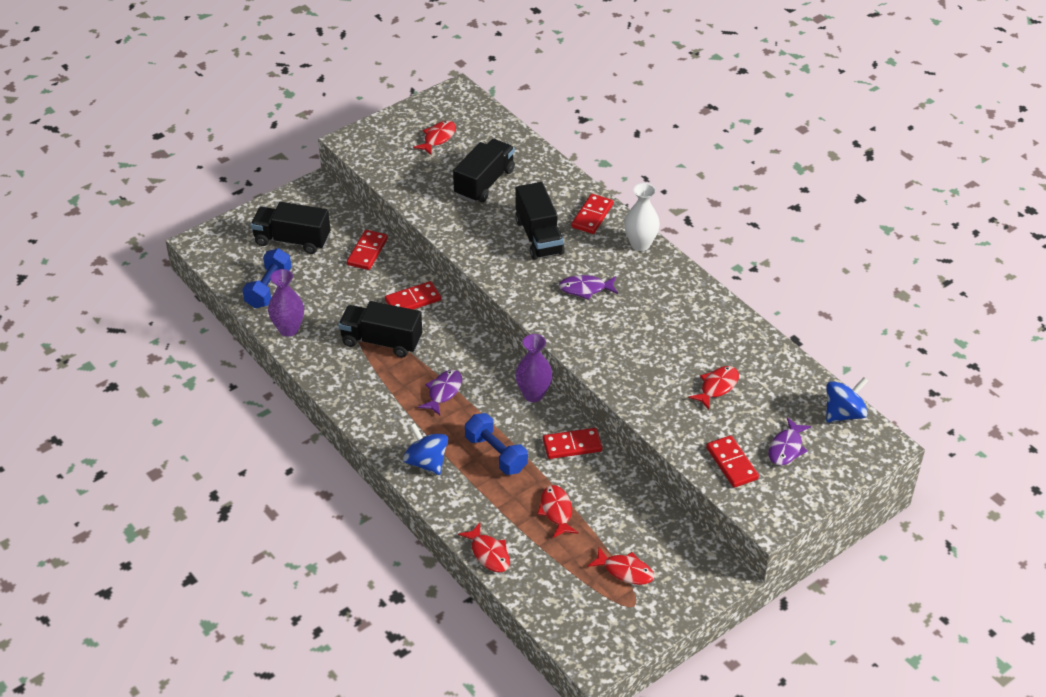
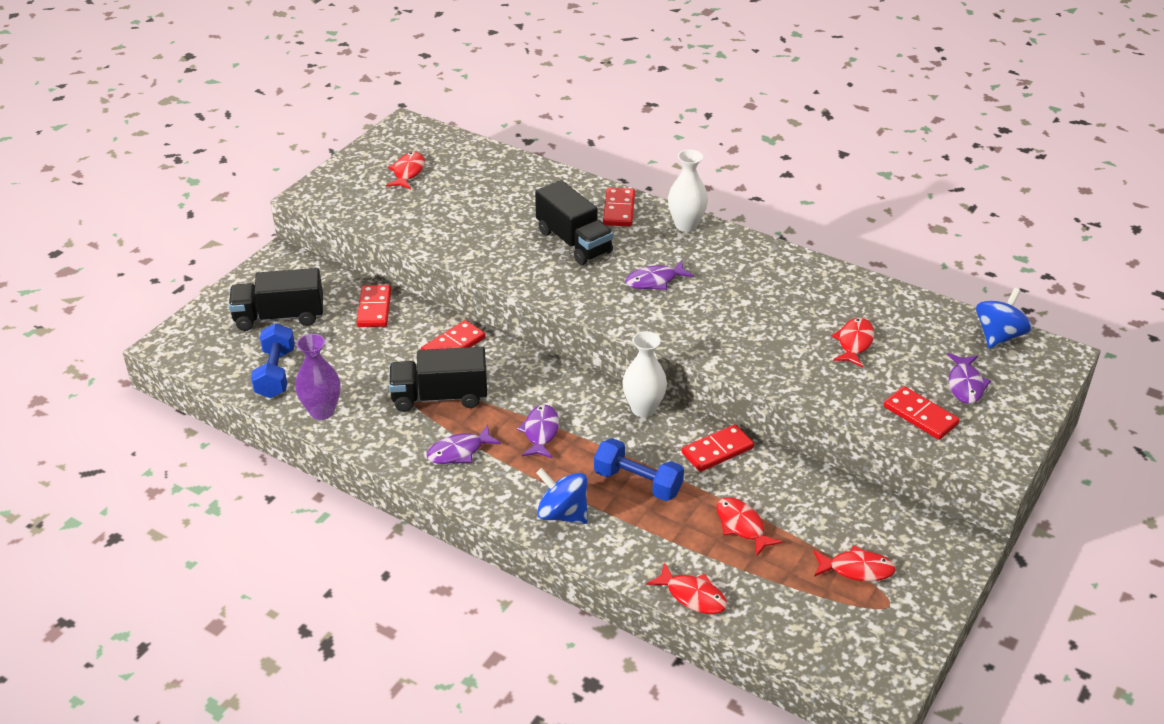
camera: 20 degrees left, 5 degrees down
(374, 390) = (459, 451): none -> purple fish
(484, 183) = (484, 203): black truck -> none
(533, 394) = (643, 409): purple vase -> white vase

